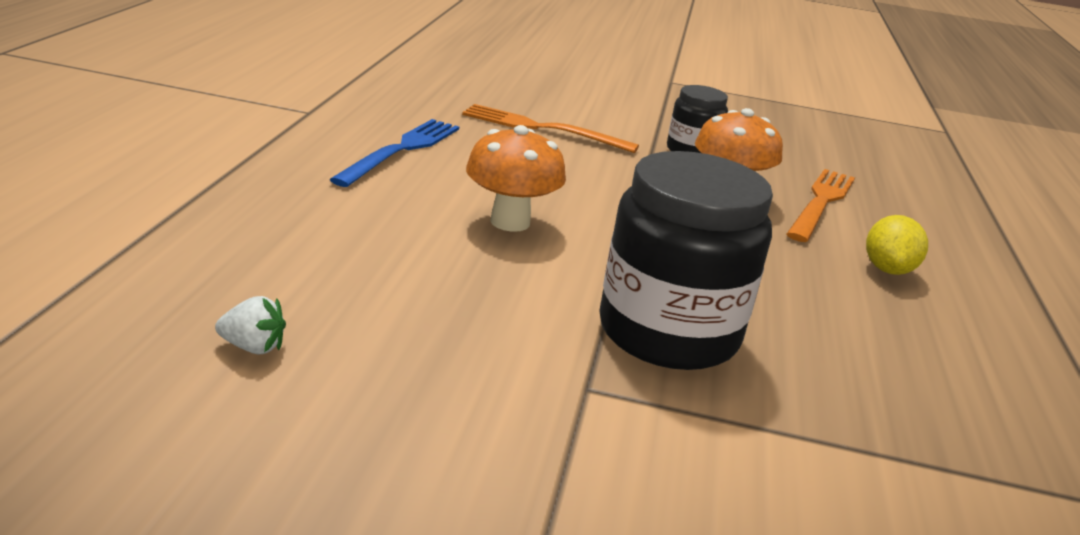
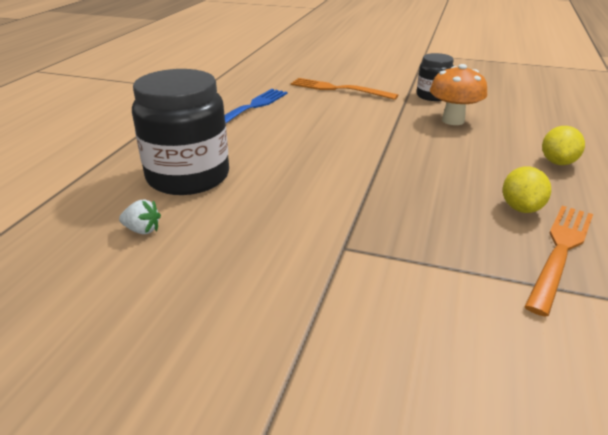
camera: 10 degrees right, 5 degrees up
(510, 222) = (310, 146): orange mushroom -> none
(668, 333) = (402, 210): black jar -> black jar (188, 176)
(821, 202) = (516, 122): orange fork -> orange fork (560, 252)
(843, 337) = (521, 208): none -> yellow lemon

